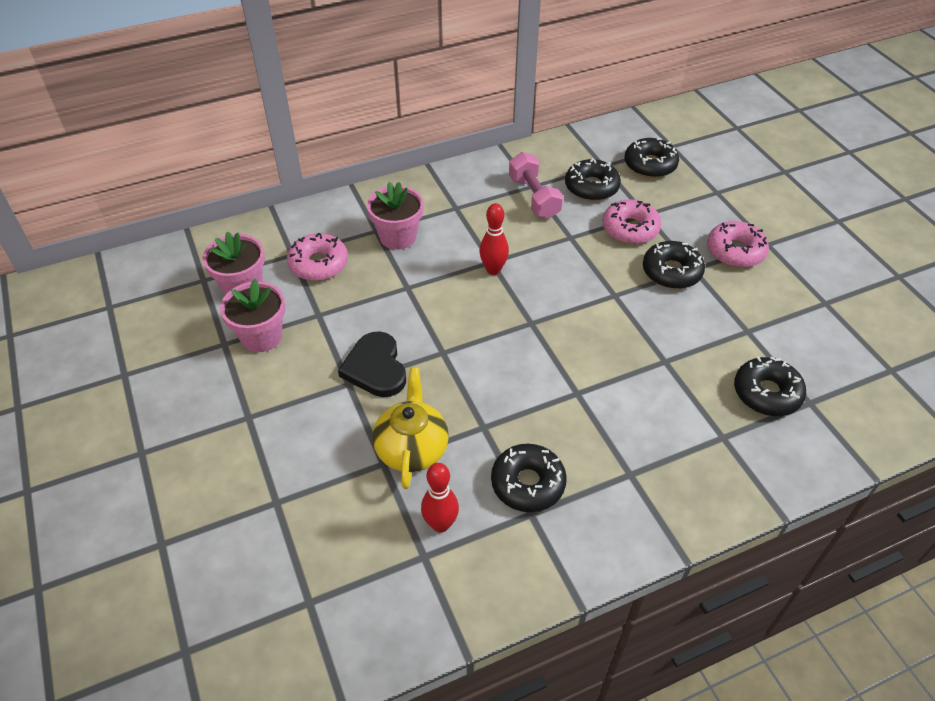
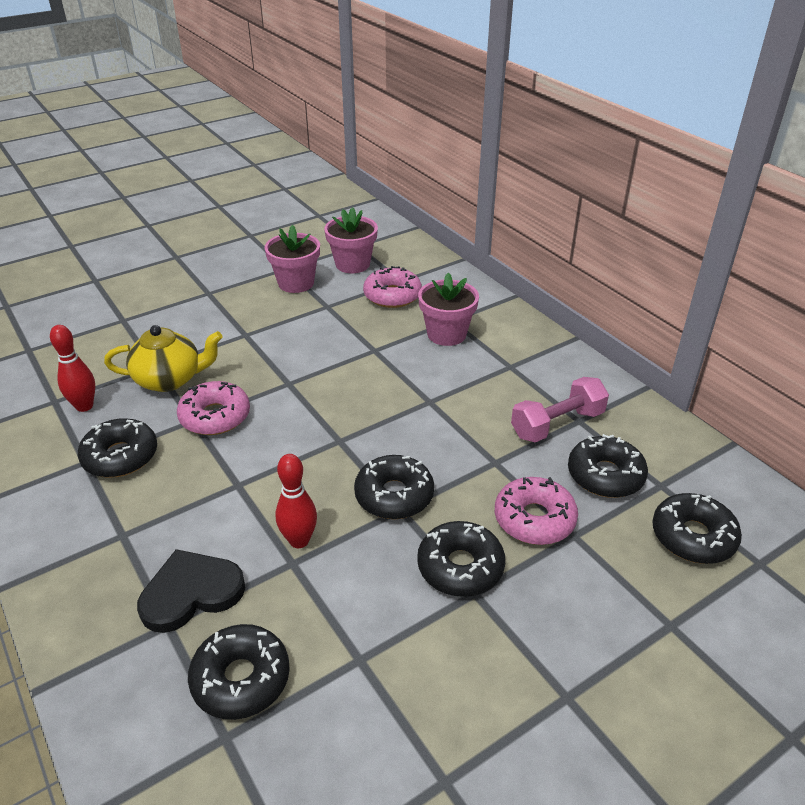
camera: 80 degrees right, 10 degrees down
(375, 368) = (265, 346): black heart -> black heart (191, 593)
(493, 270) = (416, 404): red bowling pin -> red bowling pin (299, 540)
(600, 296) = (394, 495): none -> black donut
(735, 251) = (531, 647): pink donut -> pink donut (215, 417)

